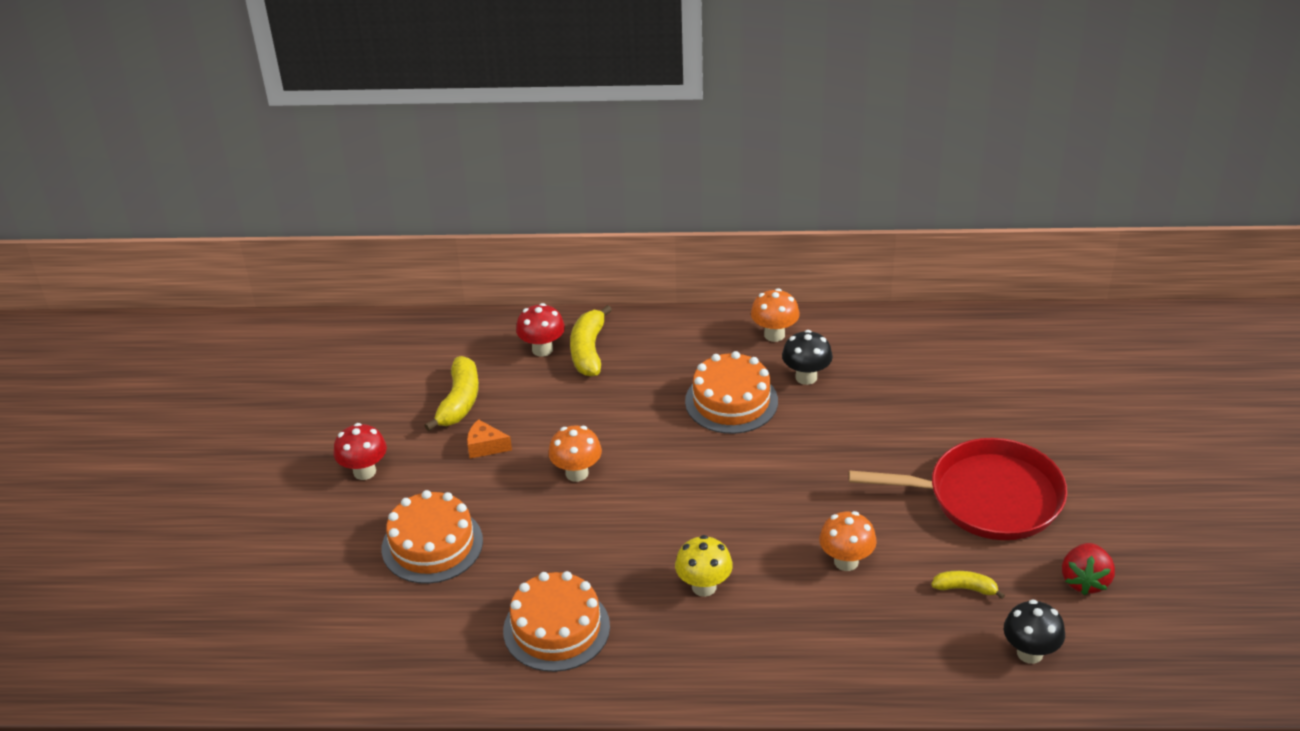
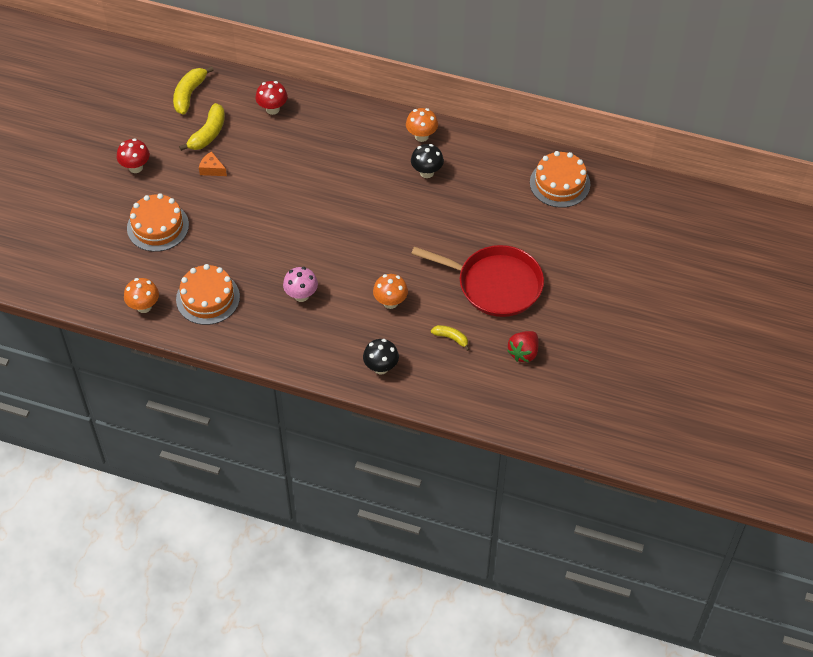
camera: 15 degrees right, 15 degrees up
(577, 473) = (259, 202): orange mushroom -> orange mushroom (144, 306)
(588, 350) = (300, 117): yellow banana -> yellow banana (189, 94)
(704, 587) = (301, 295): yellow mushroom -> pink mushroom
(731, 401) = (372, 177): orange cake -> orange cake (560, 183)
(1030, 653) = (467, 387): black mushroom -> black mushroom (381, 367)

